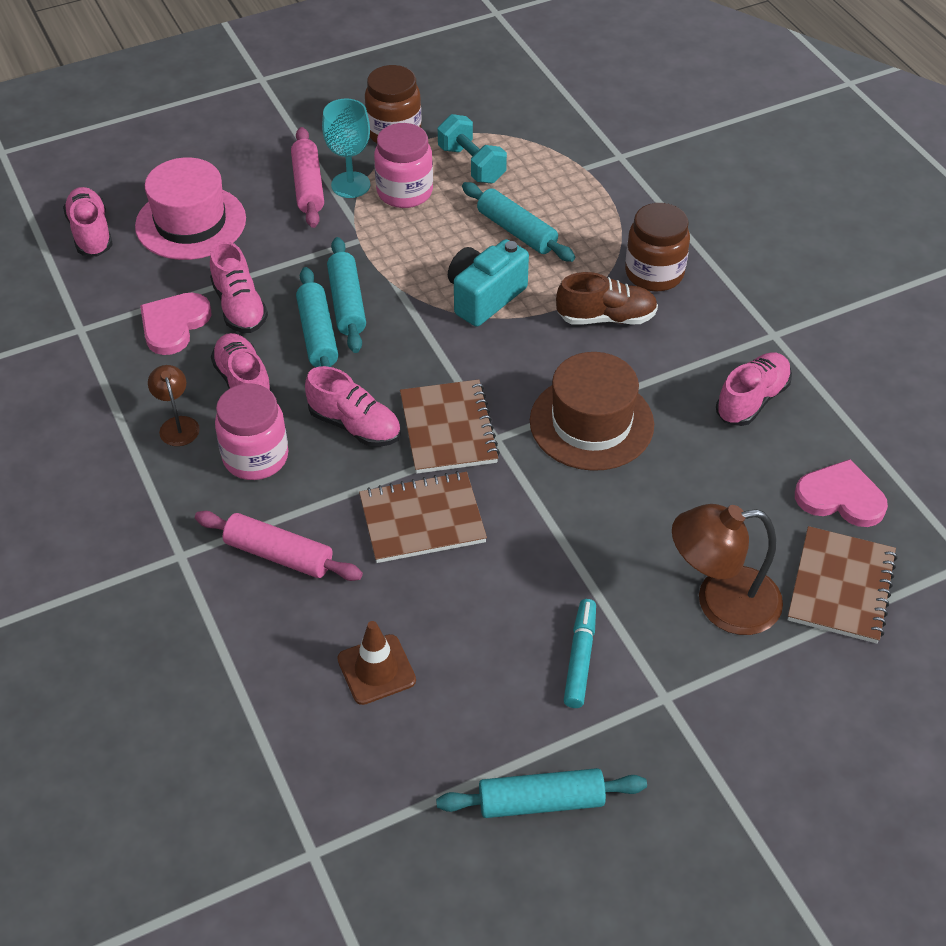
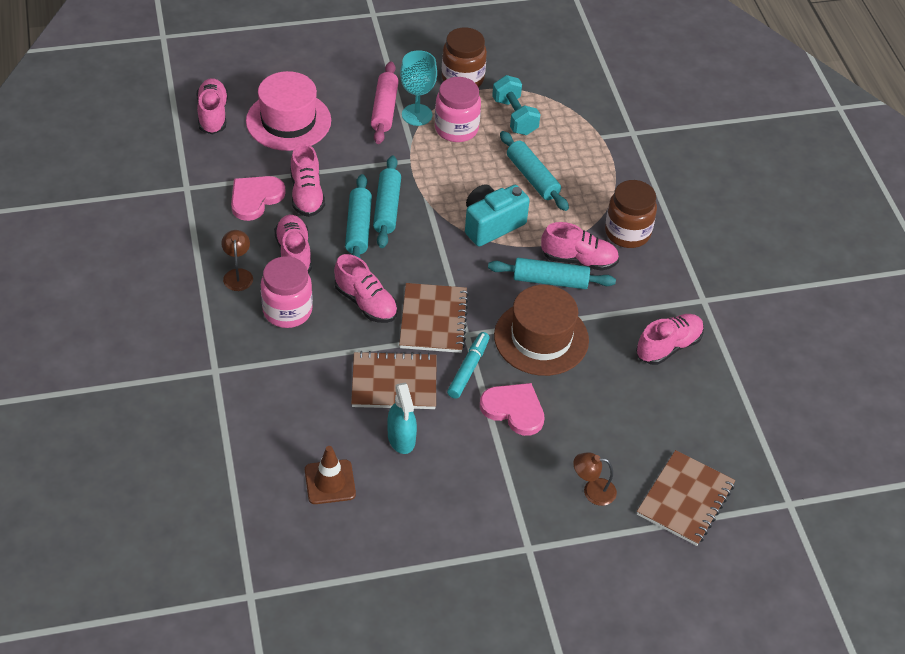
camera: 10 degrees right, 0 degrees up
(279, 555) = (284, 385): pink rolling pin -> none
(453, 590) = (401, 438): none -> turquoise spray bottle
(541, 801) = (417, 598): turquoise rolling pin -> turquoise rolling pin (550, 280)
(580, 658) = (476, 507): turquoise marker -> turquoise marker (468, 369)
(606, 318) = (579, 260): brown shoe -> pink shoe
(721, 602) = (592, 491): brown lamp -> brown lamp, size x0.52
(840, 497) = (709, 434): pink heart -> pink heart (514, 409)

